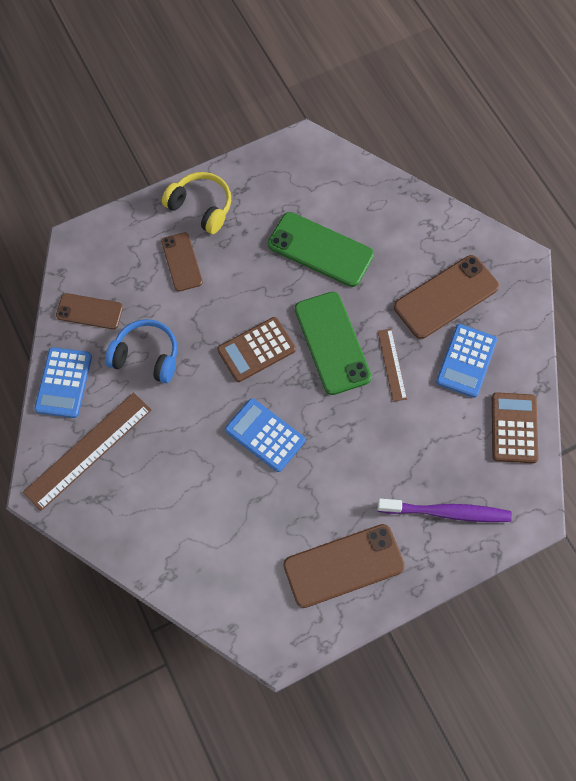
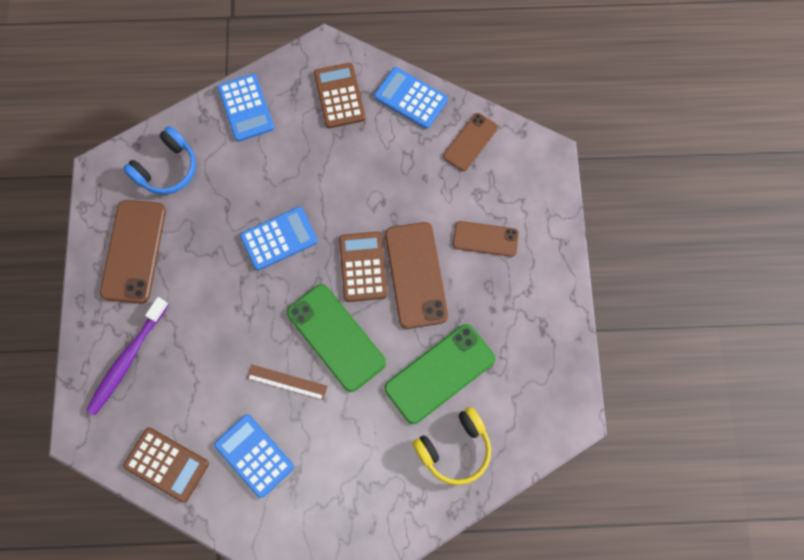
camera: 115 degrees right, 5 degrees up
(88, 450) = (339, 96): brown ruler -> brown calculator
(140, 536) = (246, 108): none -> blue calculator
(146, 356) = (403, 172): blue headphones -> blue headphones (167, 169)
(201, 207) = (539, 281): yellow headphones -> yellow headphones (454, 448)
(332, 343) = (336, 337): green phone -> green phone turned 45 degrees clockwise
(446, 297) = (329, 472): brown phone -> brown phone (415, 275)

